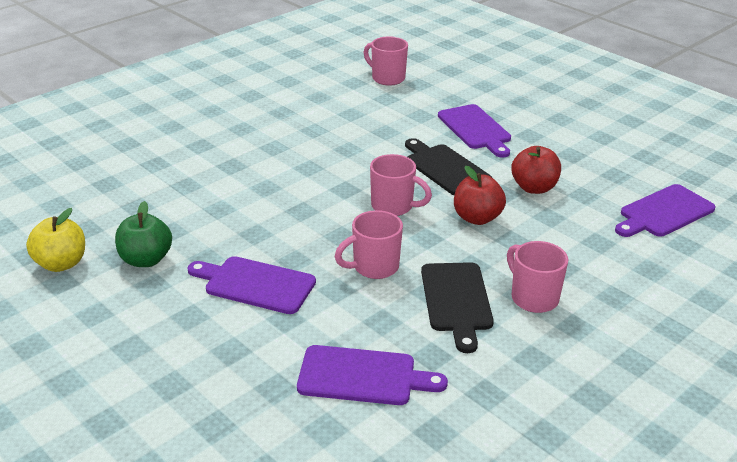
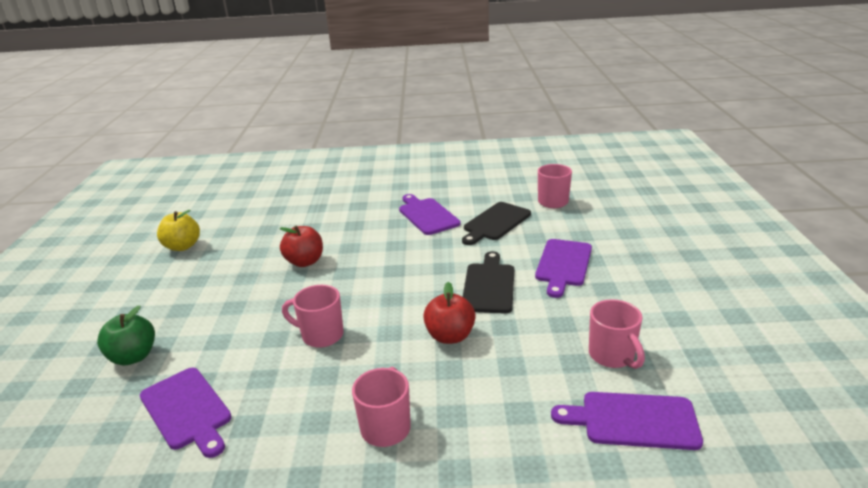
camera: 45 degrees right, 5 degrees down
(146, 260) = (218, 263): green apple -> green apple (133, 357)
(255, 284) = (240, 309): purple cutting board -> purple cutting board (427, 215)
(393, 206) = (405, 297): pink mug -> pink mug (612, 356)
(456, 300) = (330, 393): black cutting board -> black cutting board (495, 223)
(534, 188) = (537, 334): red apple -> red apple (305, 262)

